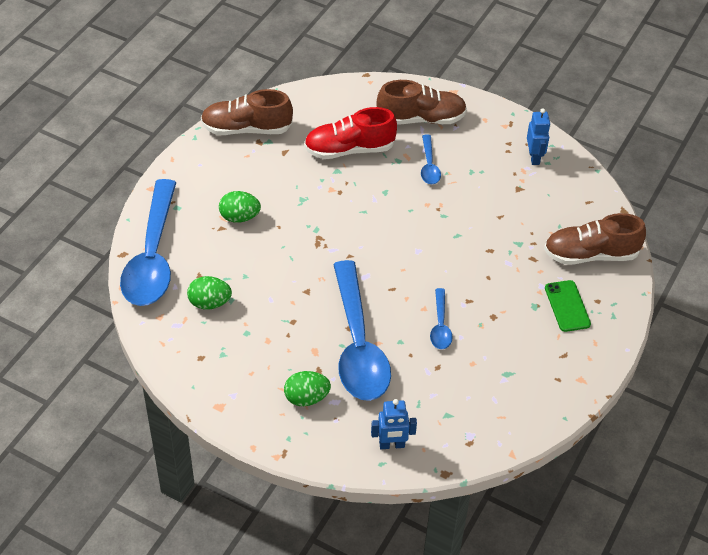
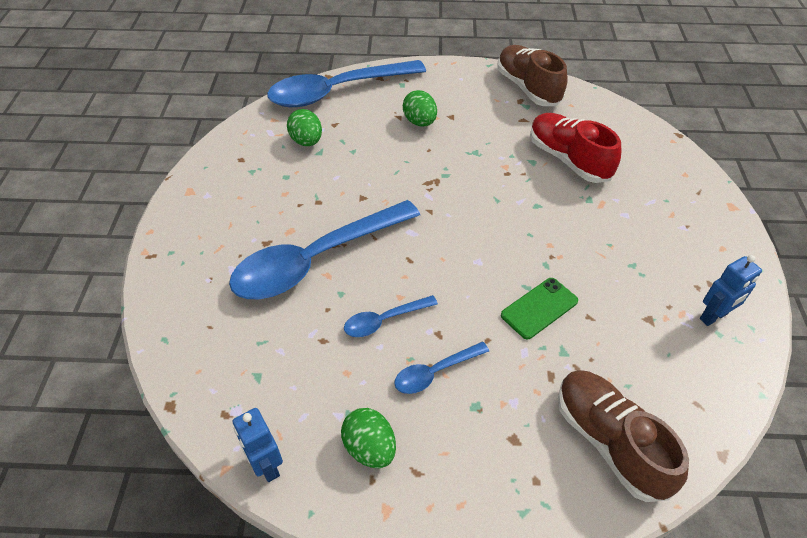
camera: 65 degrees right, 0 degrees up
(306, 398) = (226, 246): green egg -> green egg (370, 448)
(392, 445) = (193, 339): blue robot -> blue robot (266, 465)
(421, 119) = (665, 195): brown shoe -> none
(429, 165) = (606, 226): blue spoon -> blue spoon (435, 372)
(567, 306) = (501, 445): green phone -> green phone (539, 308)

